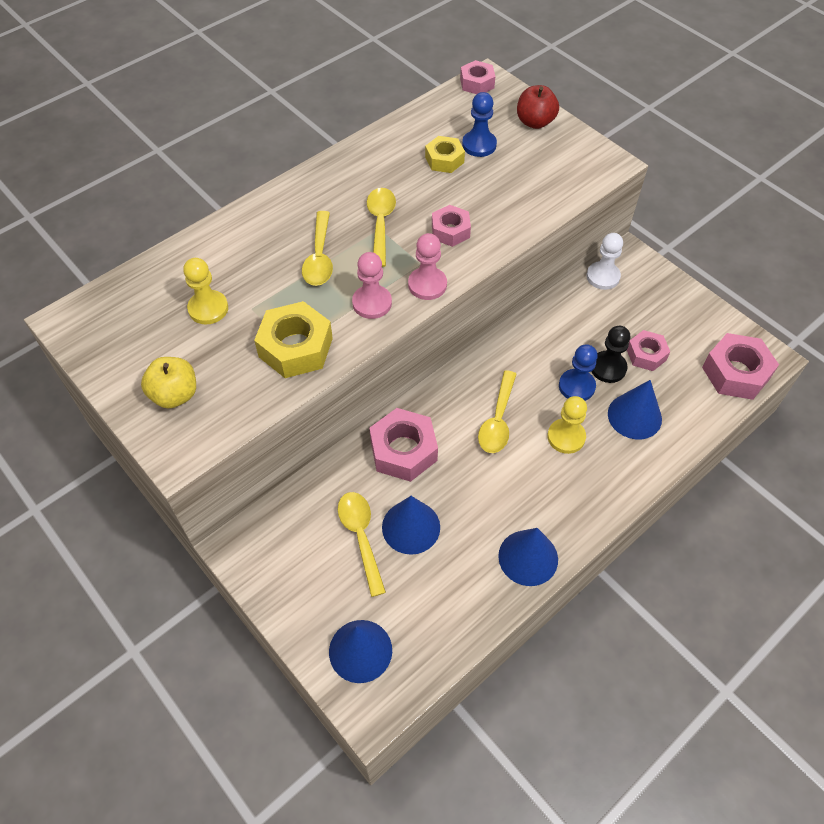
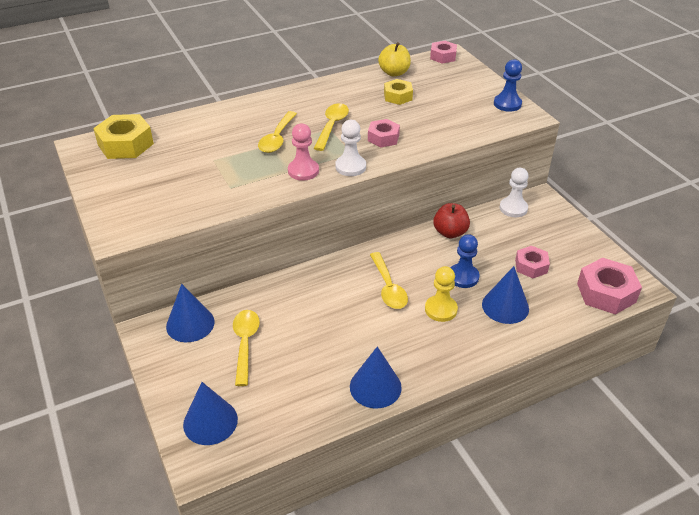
camera: 15 degrees right, 15 degrees down
(175, 395) = (133, 200): yellow apple -> yellow apple (394, 73)
(208, 308) = (182, 155): yellow pawn -> none
(295, 347) = (233, 187): yellow nut -> yellow nut (125, 144)
(403, 450) = (304, 293): pink nut -> none
(411, 527) = (288, 345): blue cone -> blue cone (190, 324)
(427, 285) = (350, 167): pink pawn -> white pawn
(479, 145) = (428, 91): blue pawn -> blue pawn (507, 104)
(497, 420) = (388, 287): yellow spoon -> yellow spoon turned 45 degrees counterclockwise
(535, 122) = (478, 84): red apple -> red apple (450, 232)
(608, 368) = (494, 269): black pawn -> none

